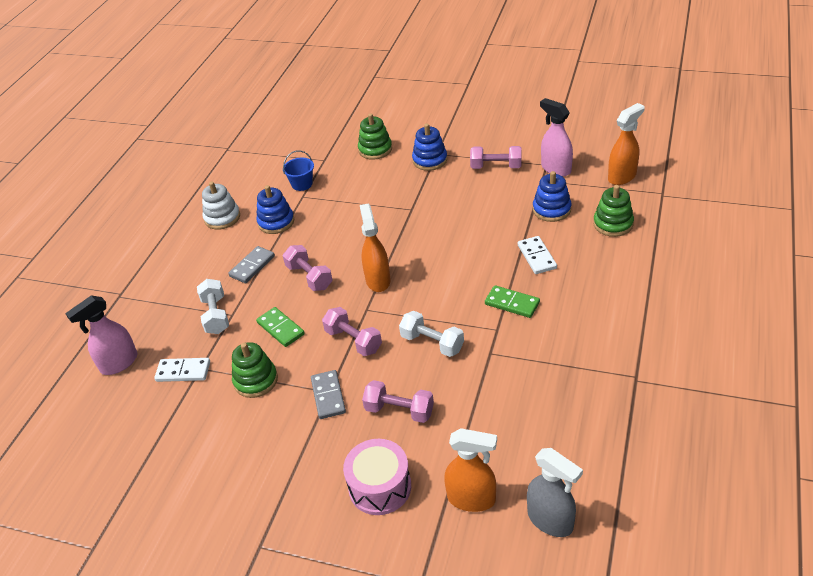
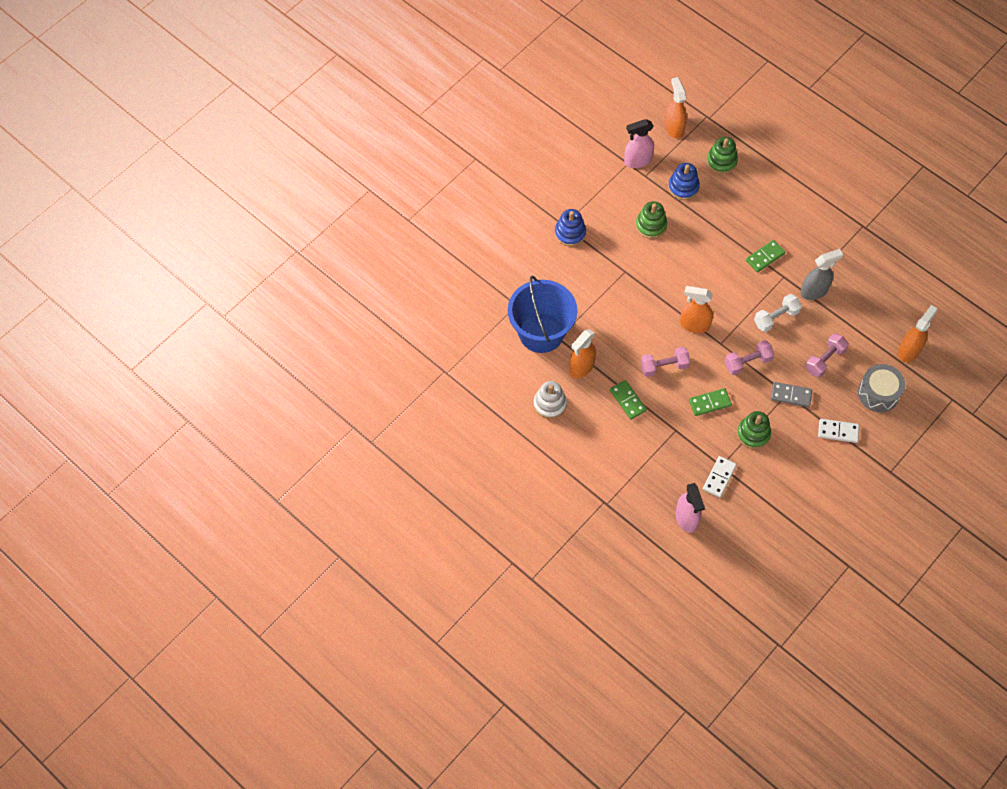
camera: 70 degrees left, 20 degrees up
(216, 315) = (670, 441): white dumbbell -> none
(252, 266) = (627, 400): grey domino -> green domino
(276, 222) = (581, 367): blue stacking toy -> orange spray bottle
(302, 184) = (541, 332): blue bucket -> blue bucket, size x2.37
(375, 149) = (528, 264): green stacking toy -> green stacking toy (651, 225)
(380, 487) = (878, 393): pink drum -> grey drum
(496, 167) = (609, 195): pink dumbbell -> none
(537, 257) = (728, 221): white domino -> white domino (838, 431)
(550, 520) = (941, 320): grey spray bottle -> grey spray bottle (814, 291)

